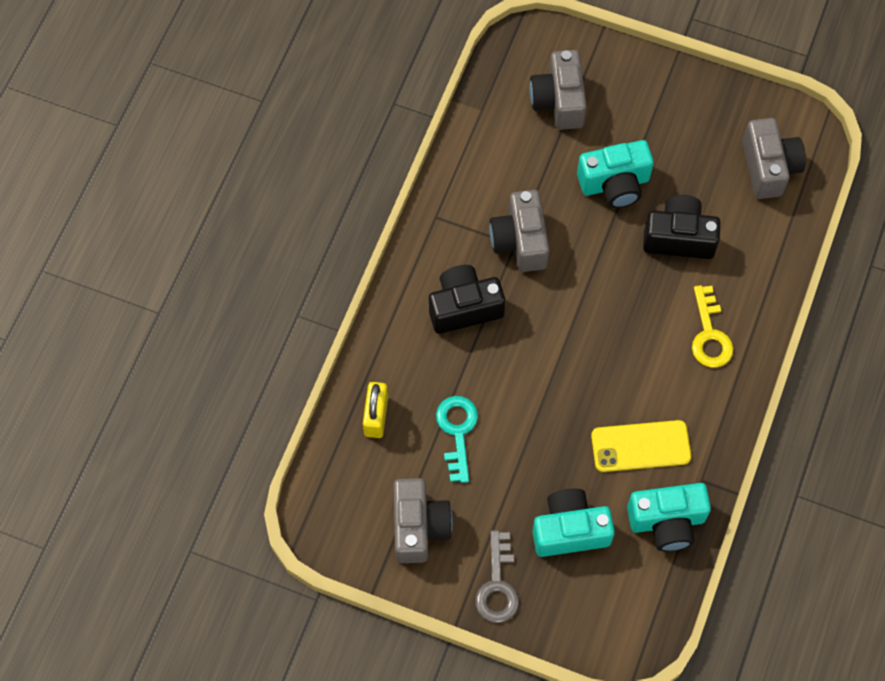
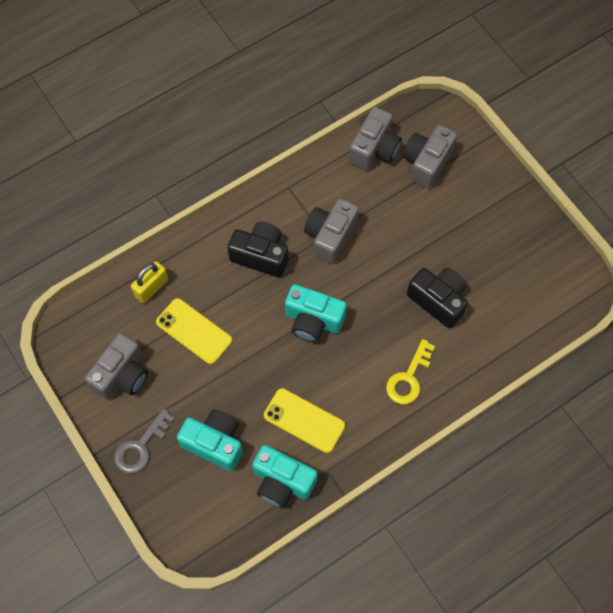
camera: 35 degrees right, 0 degrees up
(457, 431) = (194, 331): turquoise key -> yellow phone
(615, 184) = (422, 239): turquoise camera -> turquoise camera (313, 321)
(769, 167) = (537, 293): grey camera -> grey camera (374, 149)

